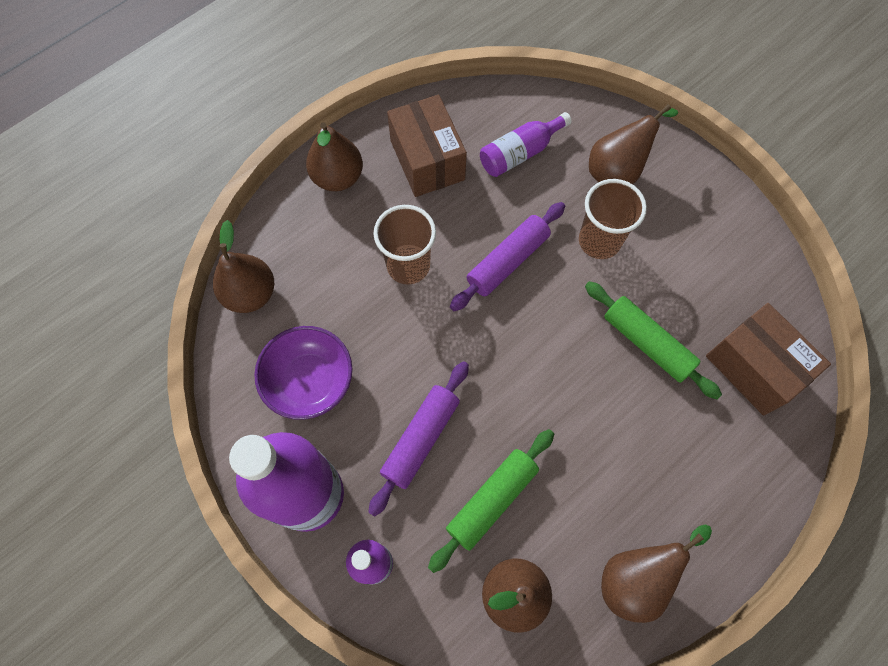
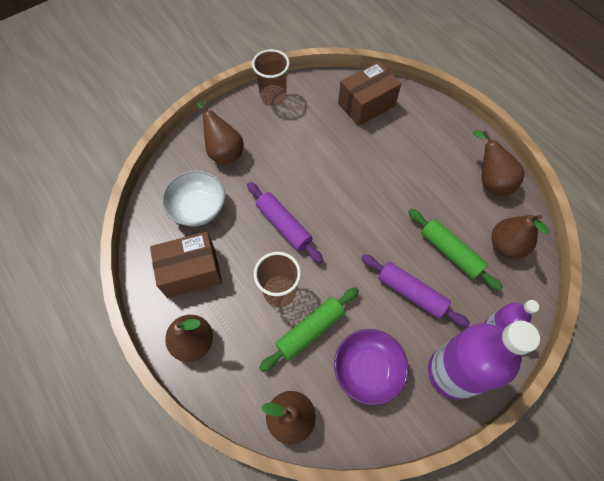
camera: 85 degrees left, 5 degrees down
(520, 153) = (198, 208): purple bottle -> white bowl
(599, 241) = (275, 169): brown cup -> brown cup (273, 96)
(647, 343) = (349, 154): green rolling pin -> green rolling pin (310, 330)

